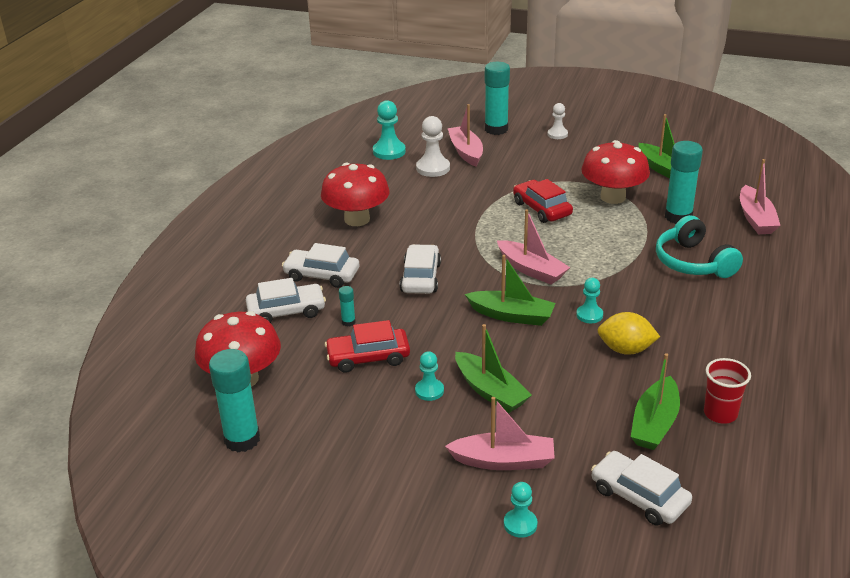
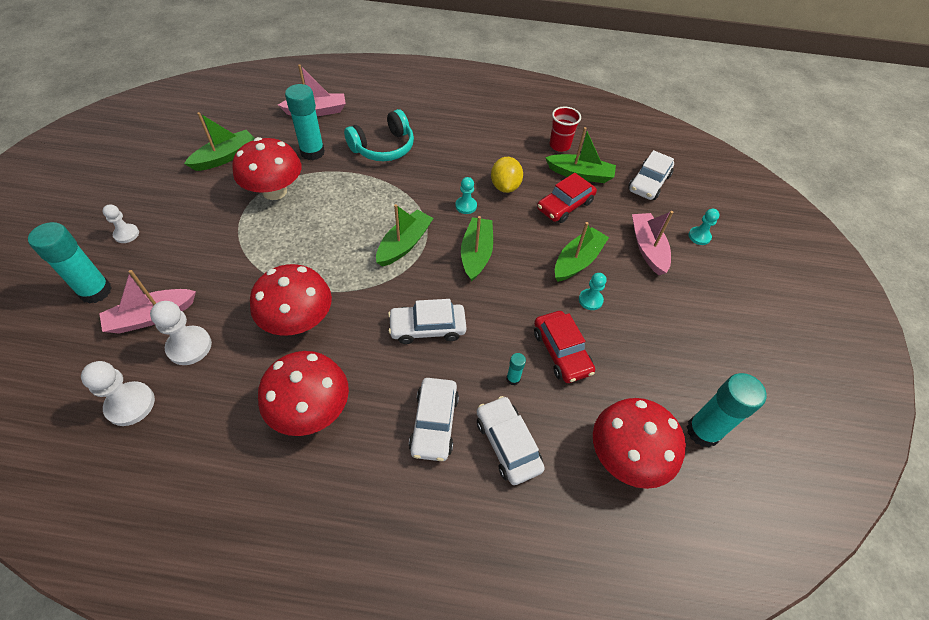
camera: 105 degrees left, 20 degrees up
(389, 151) = (130, 404): turquoise pawn -> white pawn
(445, 212) = (298, 321): none -> red mushroom
(531, 270) = (404, 244): pink boat -> green boat
(542, 209) = (294, 241): red car -> red car (565, 205)

